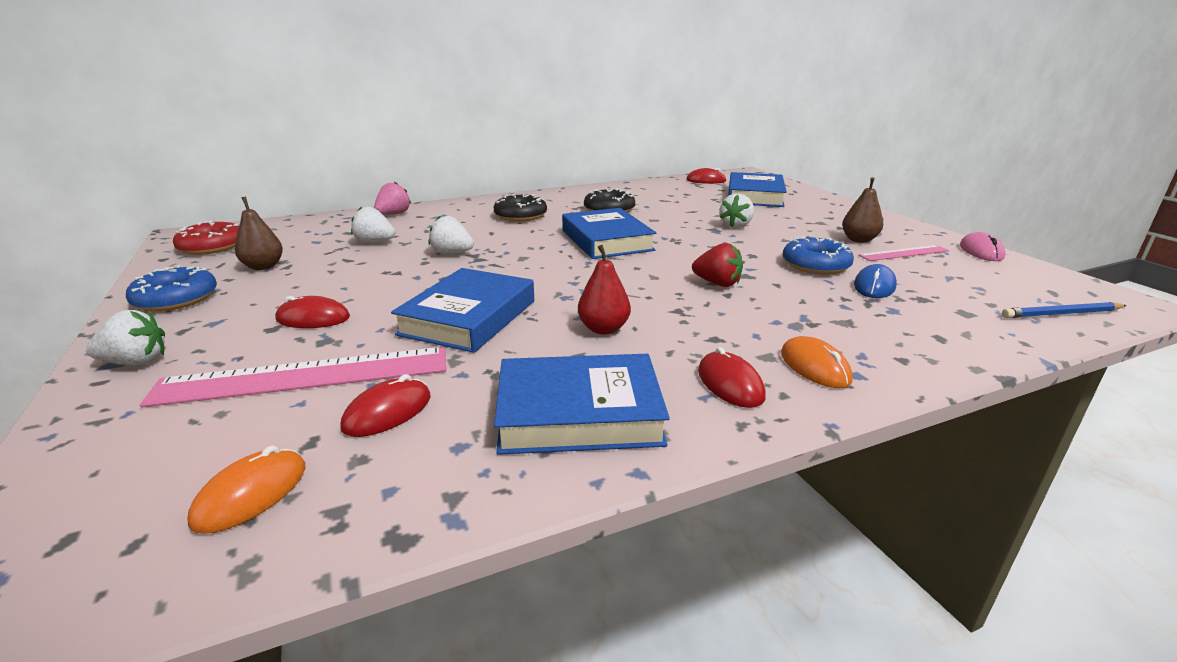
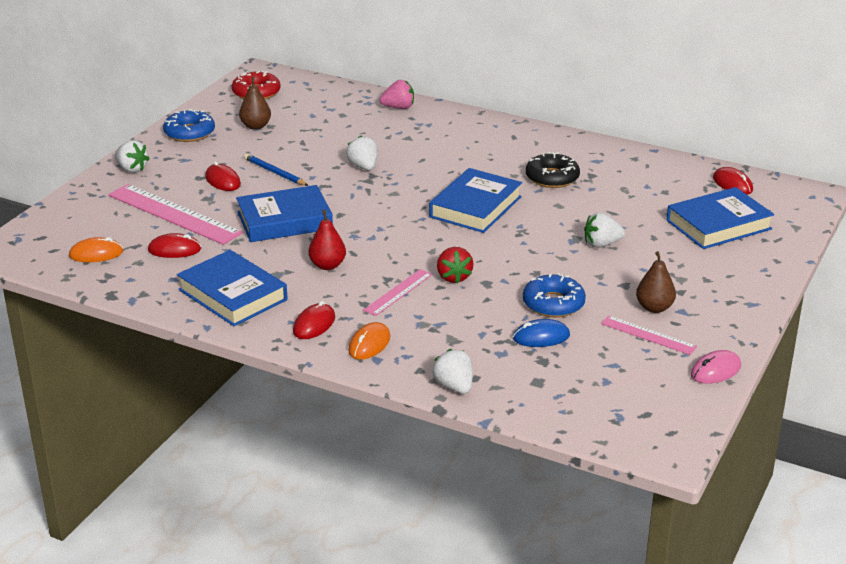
camera: 50 degrees right, 5 degrees up
(374, 242) = (340, 133): white strawberry -> white strawberry (454, 386)
(520, 216) = (475, 151): black donut -> none
(713, 315) = (398, 292): none -> pink ruler
(1061, 314) = (594, 421): blue pencil -> blue pencil (275, 172)

